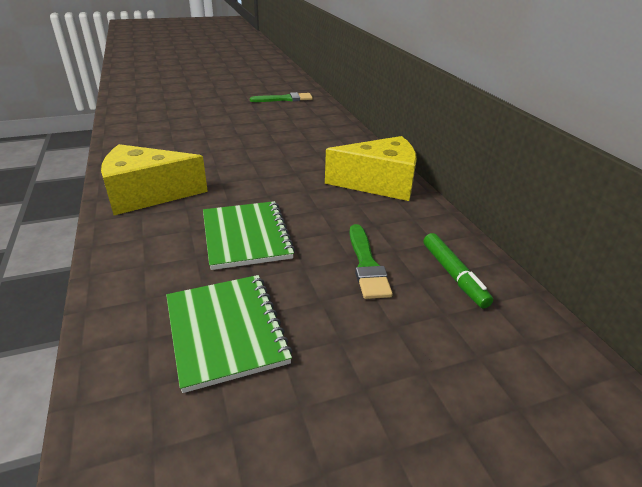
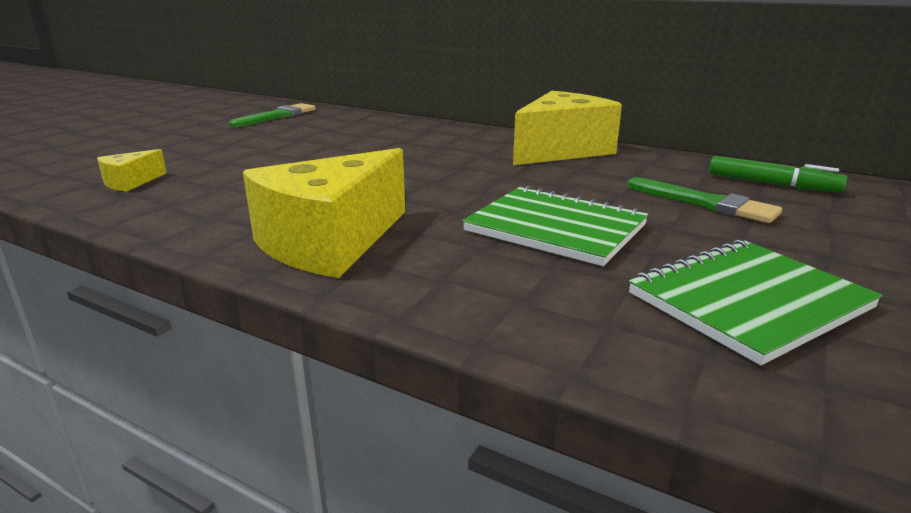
camera: 40 degrees left, 10 degrees down
(149, 126) = (130, 182): none -> yellow cheese
(226, 331) = (749, 301): green notebook -> green notebook turned 60 degrees counterclockwise

